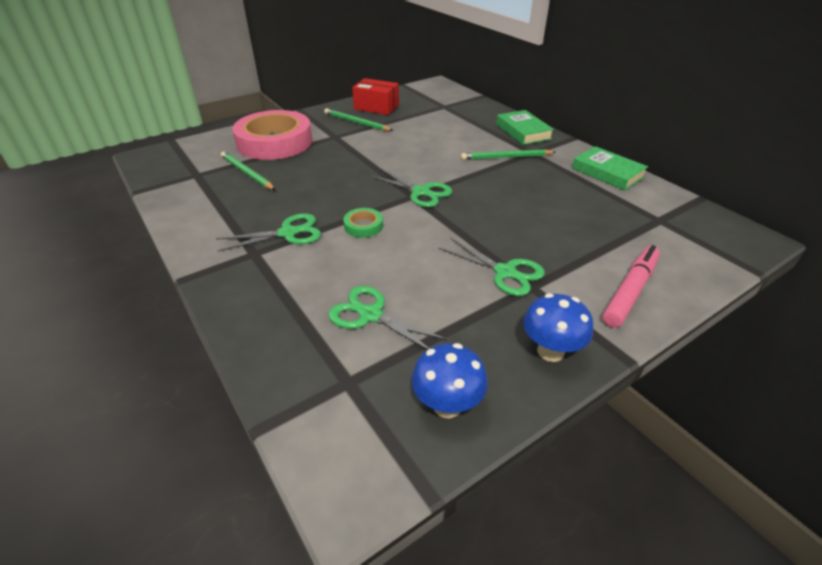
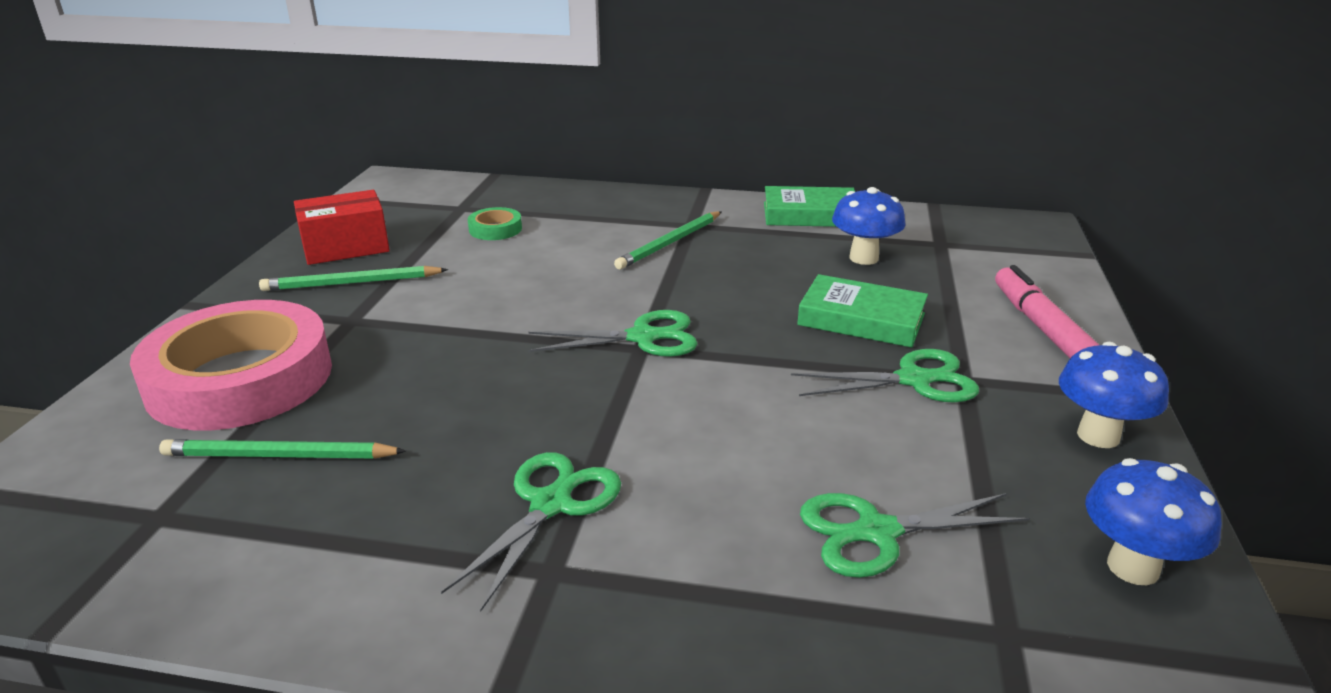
camera: 45 degrees left, 10 degrees down
(363, 226) = (649, 425): green tape -> green tape (495, 229)
(523, 131) = (633, 203): green book -> green book (861, 319)
(594, 207) = (863, 258): none -> blue mushroom

